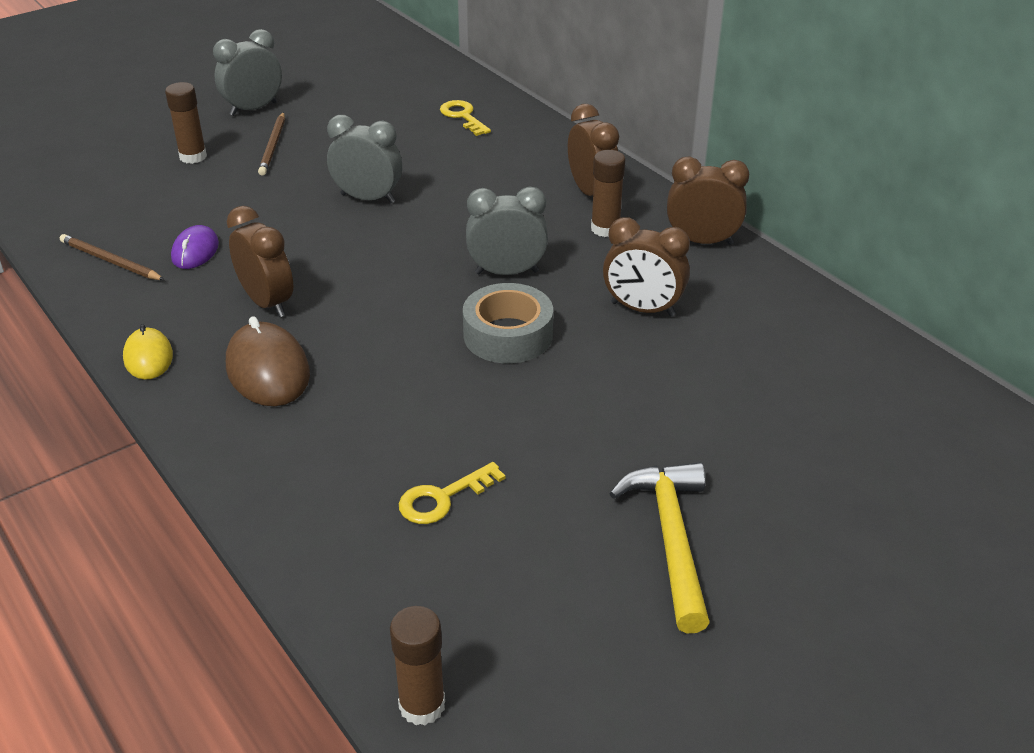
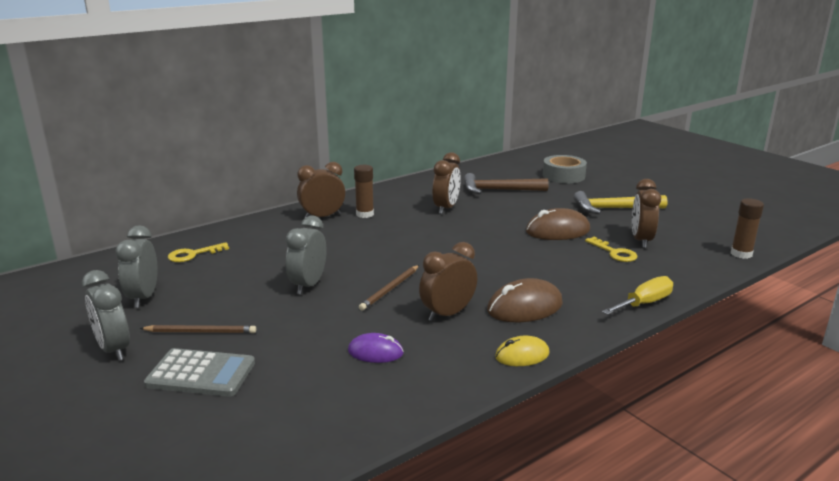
camera: 90 degrees left, 15 degrees down
(110, 261) = (387, 395): brown pencil -> brown pencil (390, 289)
(193, 156) = (201, 374): brown glue stick -> grey calculator
(247, 499) = (644, 303): none -> yellow screwdriver
(507, 272) = (410, 239): grey clock -> grey clock (143, 297)
(508, 335) = (474, 239): grey tape -> grey tape (563, 176)
(544, 436) = (557, 231): none -> brown mouse
(702, 241) = (381, 193): brown clock -> brown clock (641, 240)
(752, 378) = (499, 190): none -> brown hammer

